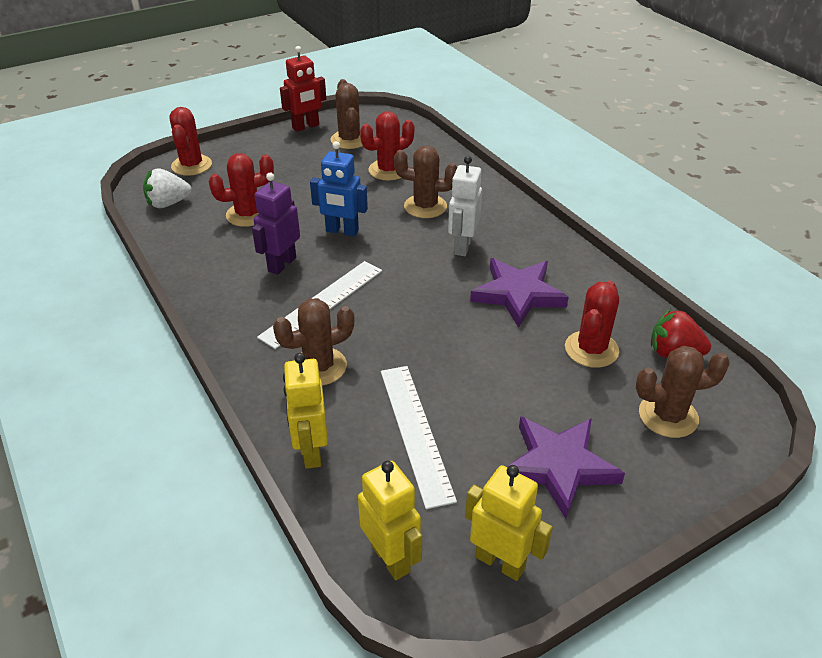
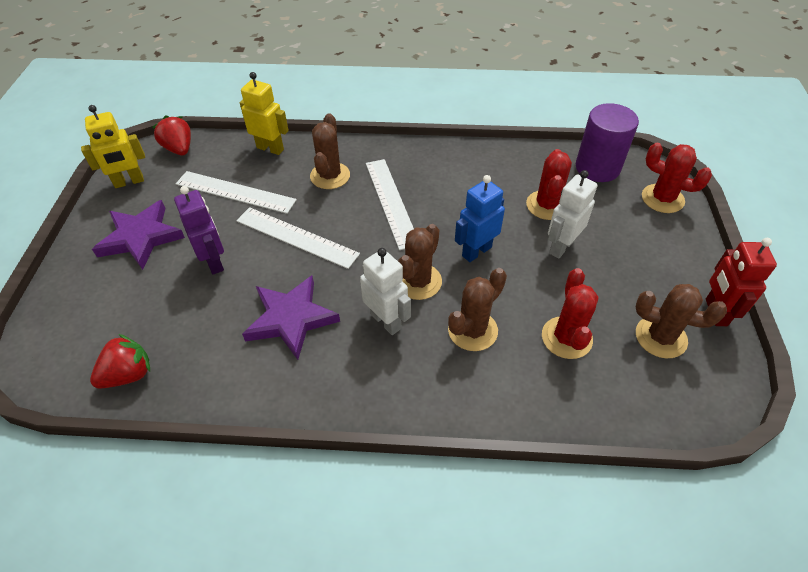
camera: 125 degrees right, 10 degrees up
(168, 203) = (597, 168): white strawberry -> purple cylinder
(281, 264) = (457, 199): purple robot -> purple robot (214, 262)
(296, 195) = (561, 247): none -> white robot
(391, 558) = (179, 149): yellow robot -> red strawberry
(430, 341) = (297, 237): none -> white ruler
(591, 349) = (191, 323): red cactus -> none
(668, 416) = (97, 319): brown cactus -> brown cactus (418, 281)

